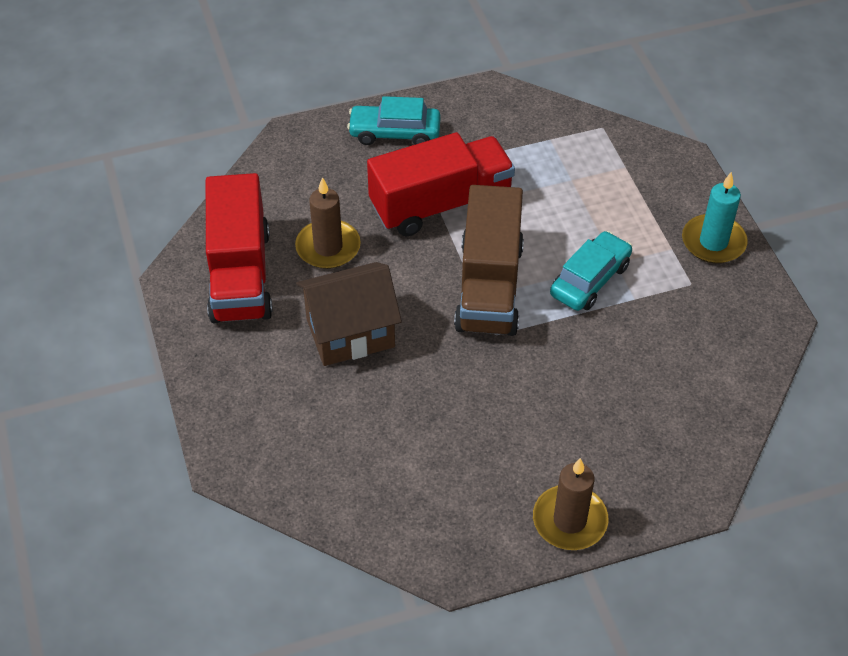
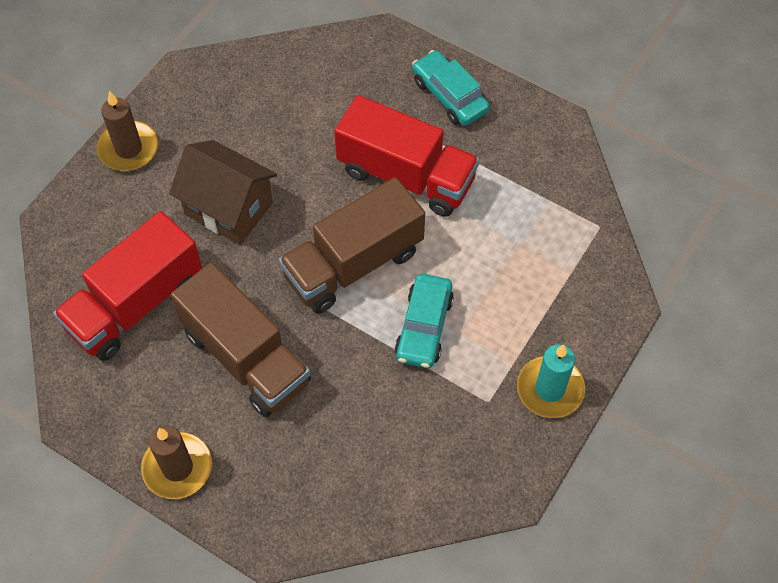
camera: 50 degrees right, 10 degrees up
(240, 275) = (221, 105): red truck -> red truck (135, 304)
(328, 247) = (296, 137): brown candle -> brown candle (128, 149)
(508, 409) = (246, 357): none -> brown truck
(590, 280) = (424, 327): turquoise car -> turquoise car turned 105 degrees clockwise

